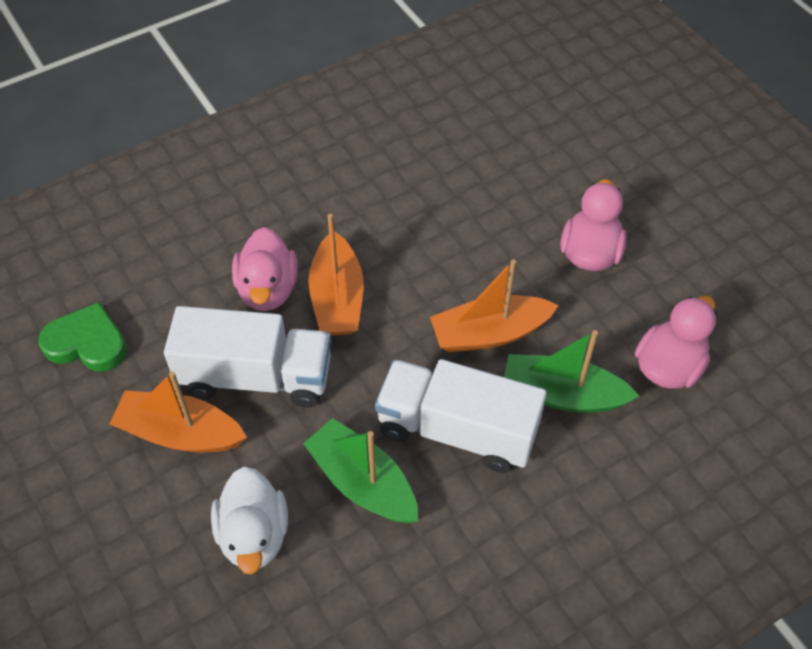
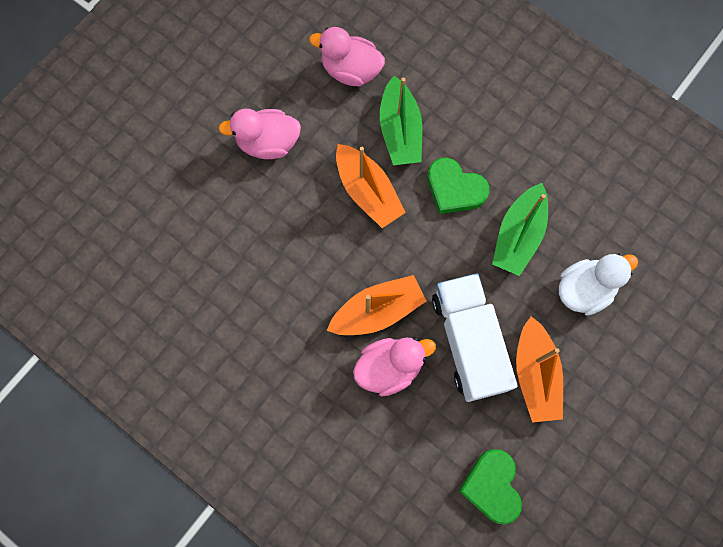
camera: 110 degrees left, 20 degrees up
(457, 430) = (454, 189): white truck -> green heart

